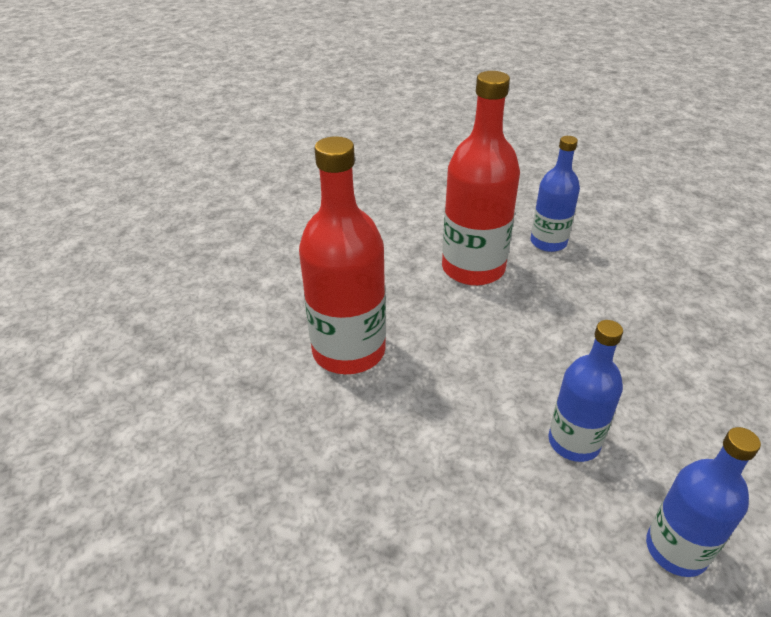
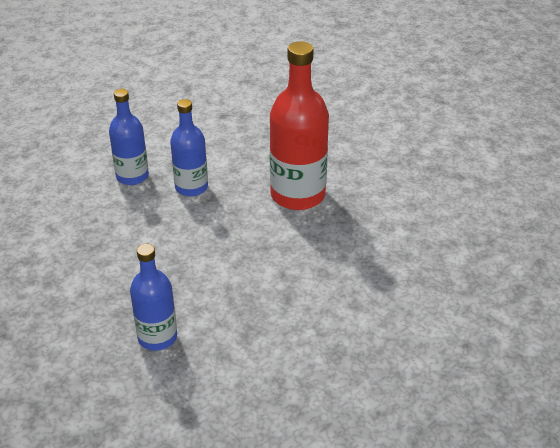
camera: 160 degrees right, 0 degrees up
(473, 268) = (227, 286): red bottle -> none
(676, 549) = (80, 144): blue bottle -> blue bottle (191, 187)

